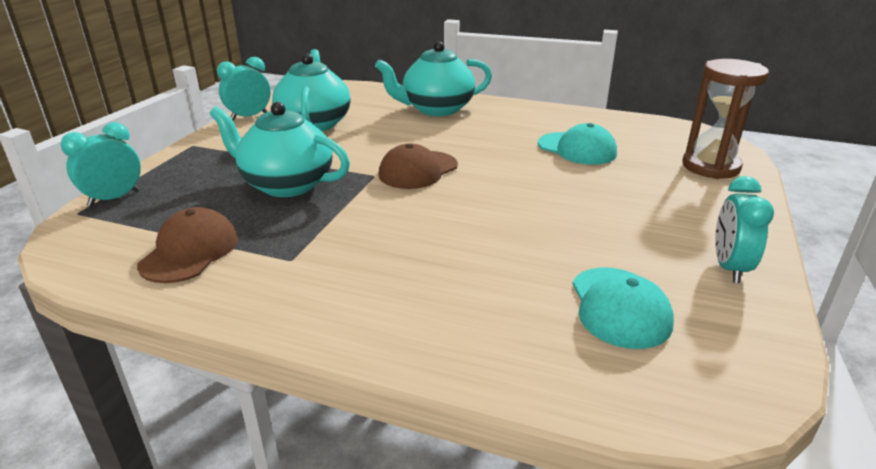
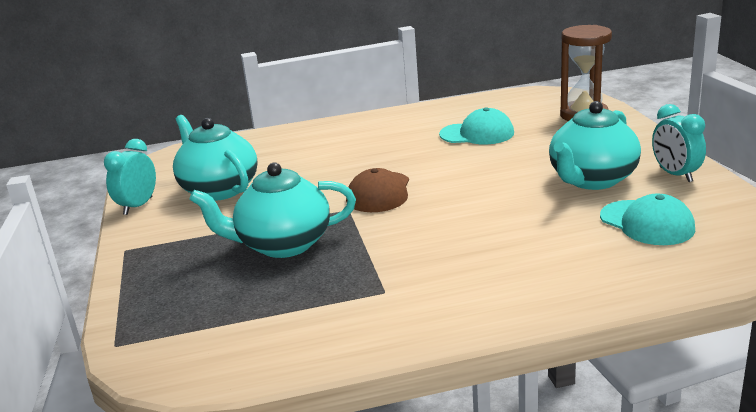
camera: 30 degrees left, 5 degrees down
(114, 198) = (131, 319): turquoise clock -> none
(190, 251) = (288, 323): brown cap -> none
(436, 109) = (314, 140): turquoise teapot -> turquoise teapot (591, 180)

